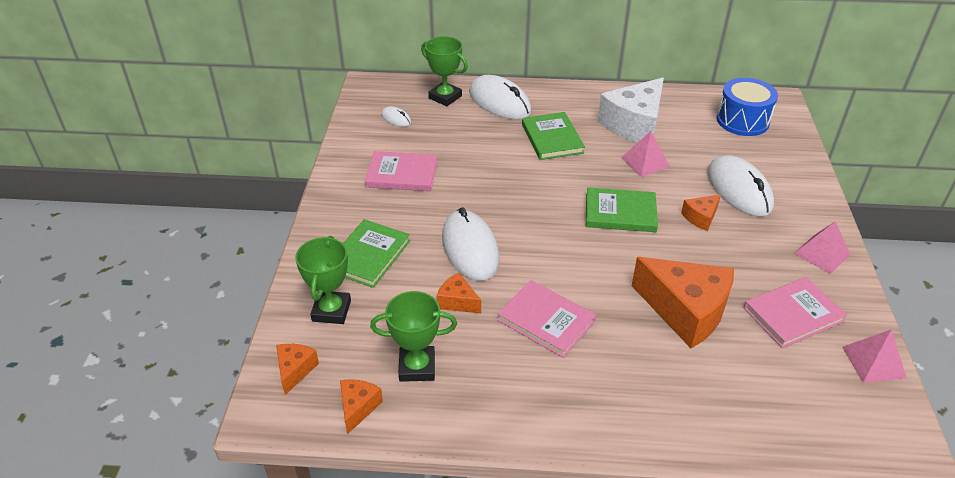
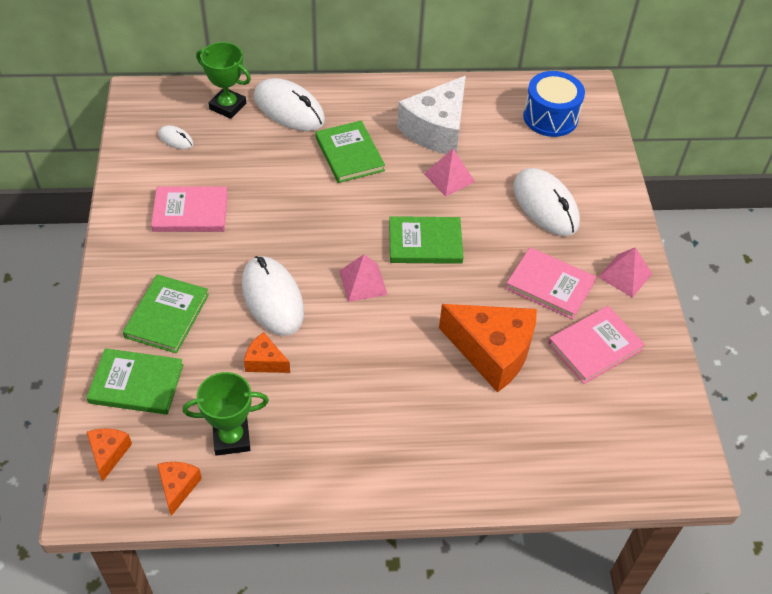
camera: 10 degrees left, 10 degrees up
(331, 311) = (136, 384): green trophy -> green book
(546, 321) = (356, 375): pink book -> pink book (550, 285)
(701, 217) = (507, 242): orange cheese -> none
(873, 362) = (667, 390): pink pyramid -> pink pyramid (363, 282)

